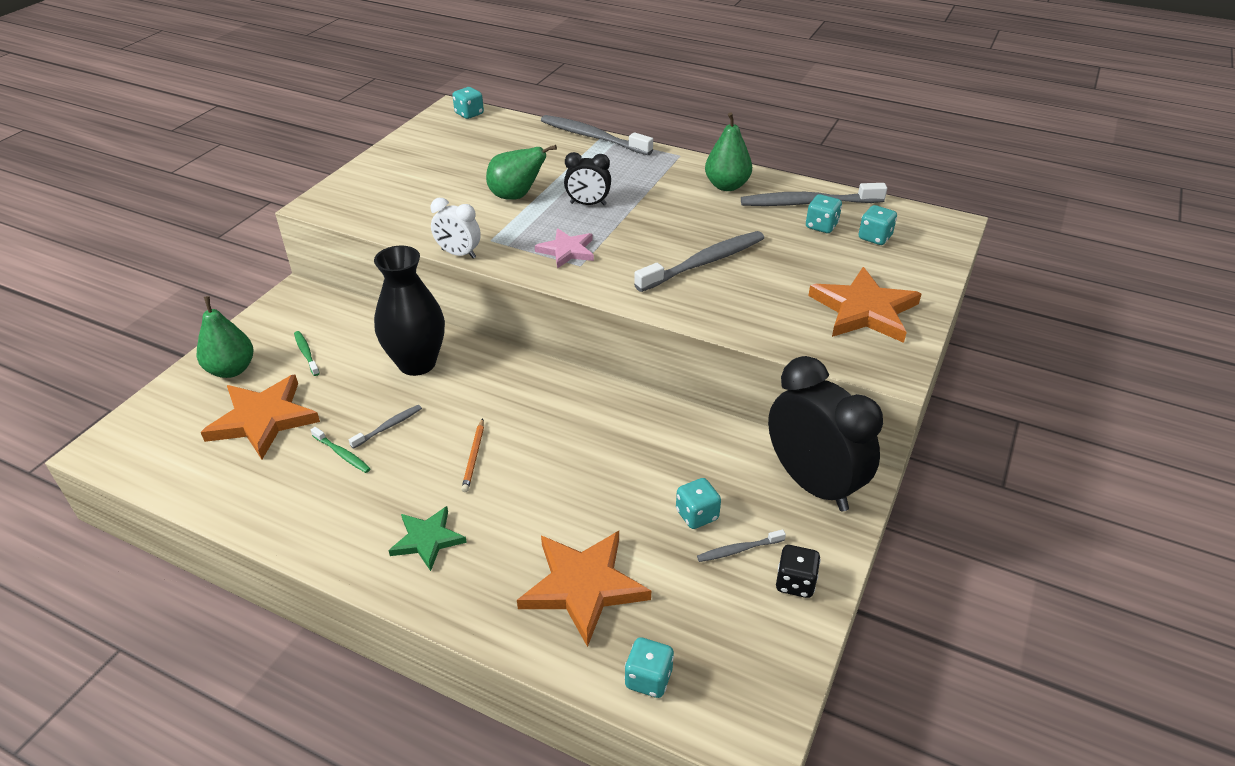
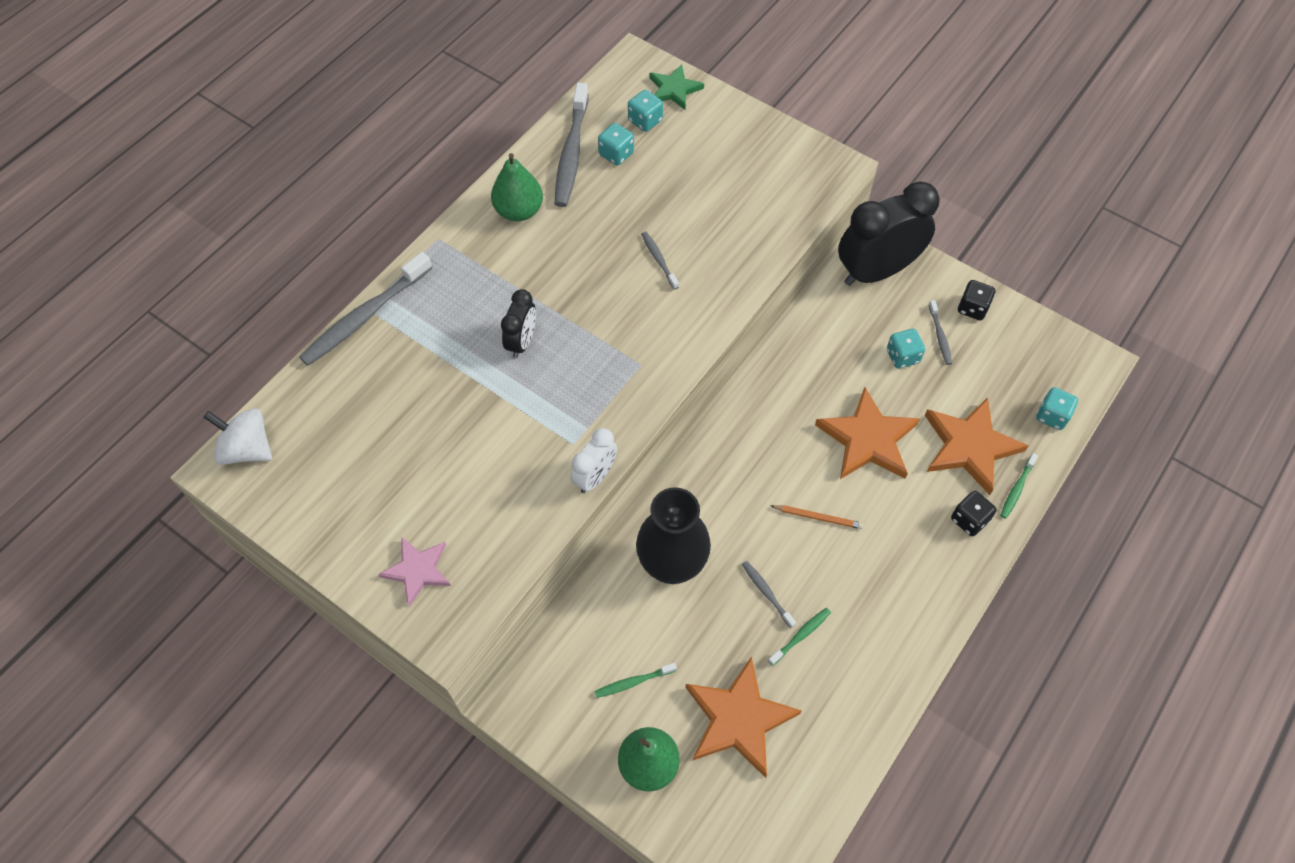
camera: 80 degrees left, 20 degrees up
(427, 539) = (914, 559): green star -> green star (674, 89)
(469, 114) = (247, 449): turquoise dice -> white spinning top
(481, 589) = (969, 520): none -> black dice
(516, 196) = (485, 410): green pear -> none
(529, 638) = (1017, 489): none -> green toothbrush
(567, 251) = (612, 373): pink star -> pink star (417, 570)
(704, 263) = (659, 260): grey toothbrush -> grey toothbrush, size x0.48
(864, 310) = (755, 161): orange star -> orange star (868, 439)

